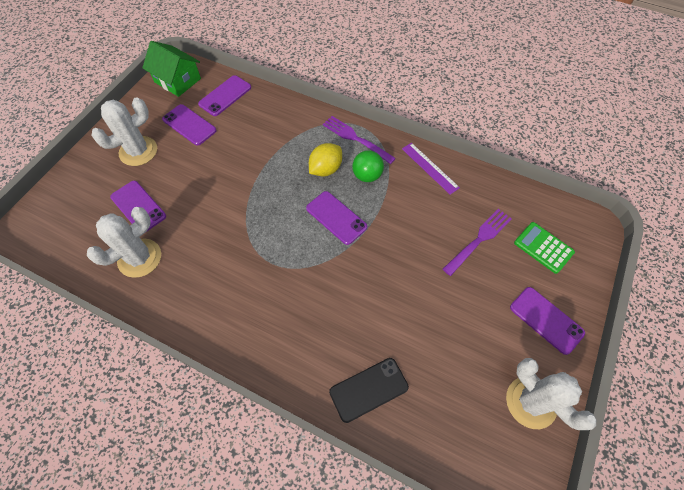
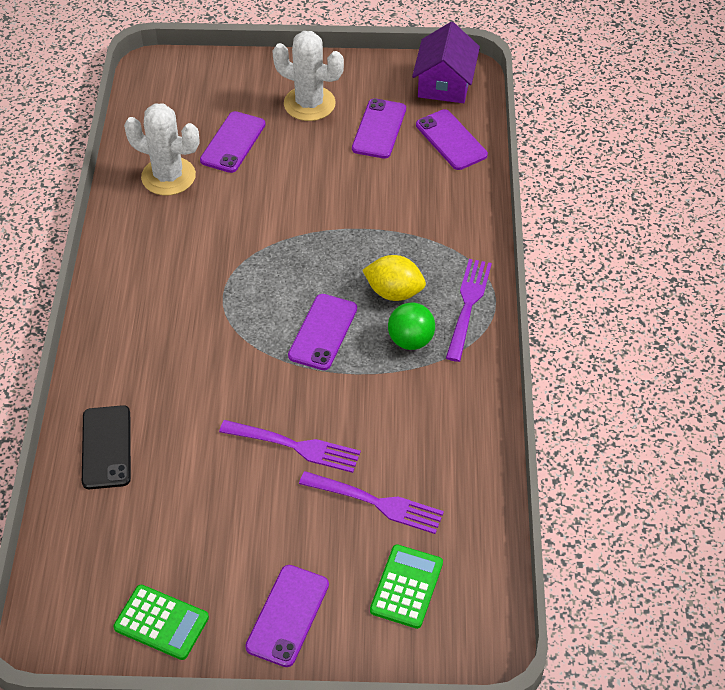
camera: 65 degrees right, 10 degrees down
(177, 80) = (444, 83): green house -> purple house
(225, 96) = (451, 140): purple phone -> purple phone turned 45 degrees clockwise
(368, 389) = (106, 447): black phone -> black phone turned 45 degrees clockwise
(419, 267) = (295, 446): none -> purple fork
(430, 168) = (469, 408): purple ruler -> none
(531, 402) = (161, 622): white cactus -> green calculator

